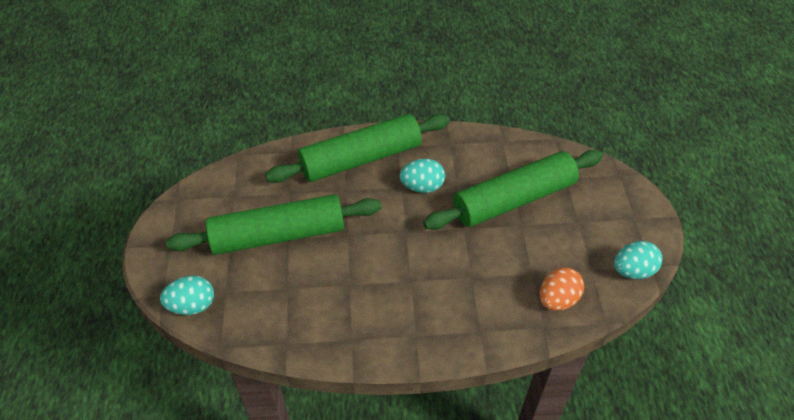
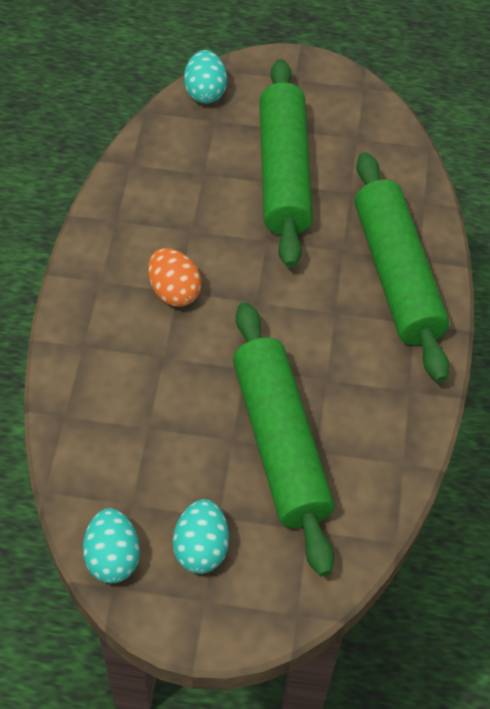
camera: 100 degrees right, 5 degrees up
(422, 187) = (329, 336): turquoise egg -> turquoise egg (201, 548)
(557, 299) = (98, 445): orange egg -> orange egg (174, 291)

